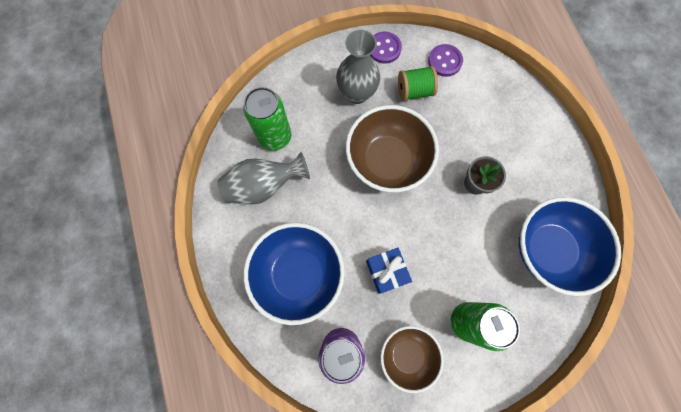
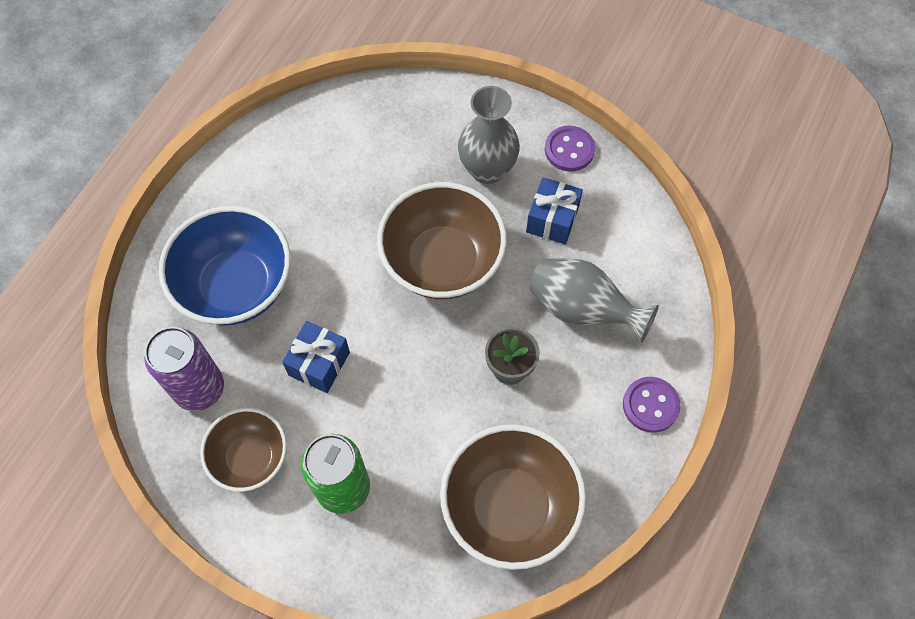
camera: 45 degrees right, 10 degrees down
(264, 186) = (296, 177): grey vase -> grey vase (582, 309)
(275, 137) = (358, 141): green can -> none
(414, 91) = (552, 219): green spool -> blue gift
(444, 61) = (622, 218): purple button -> purple button (650, 405)
(548, 250) = (510, 507): blue bowl -> brown bowl

